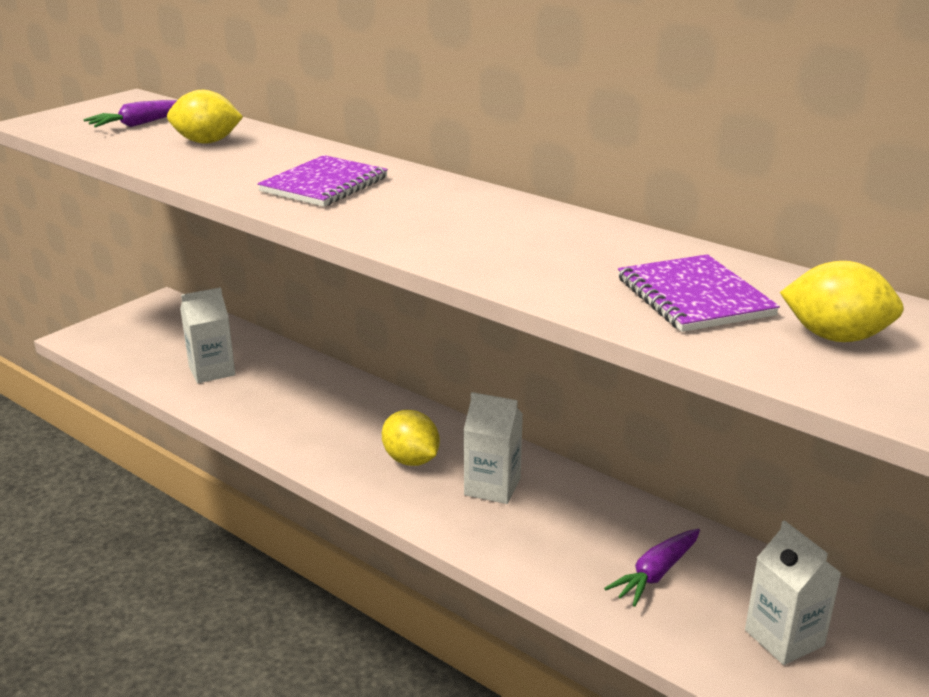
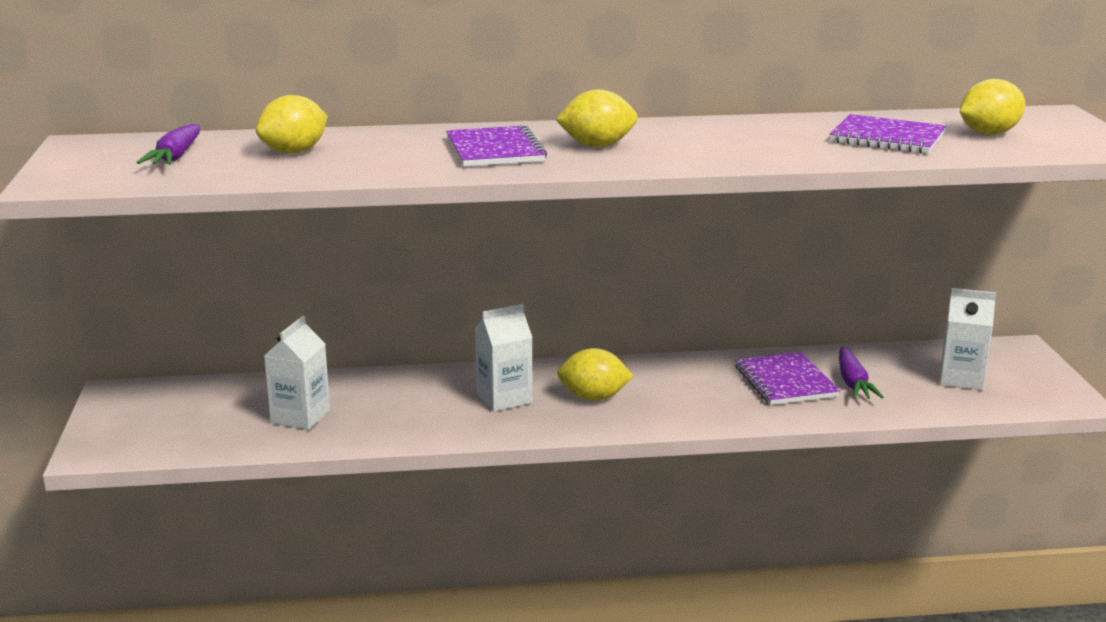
camera: 45 degrees left, 5 degrees down
(406, 207) = (597, 146): none -> yellow lemon
(492, 487) = (677, 386): white carton -> white carton (504, 398)
(593, 535) = (785, 382): none -> purple notebook

